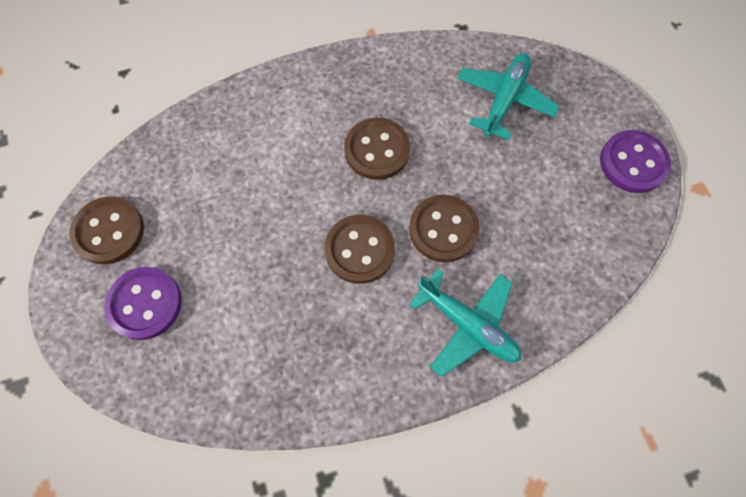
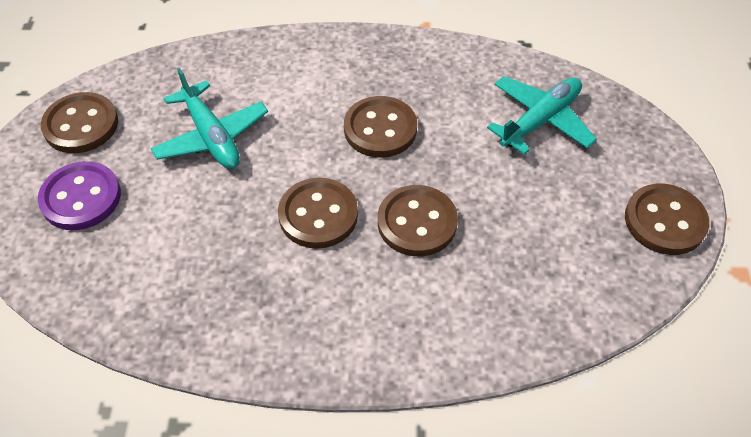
camera: 20 degrees right, 15 degrees down
(468, 325) = (401, 323): turquoise plane -> turquoise plane (211, 136)
(633, 163) = (665, 221): purple button -> brown button

